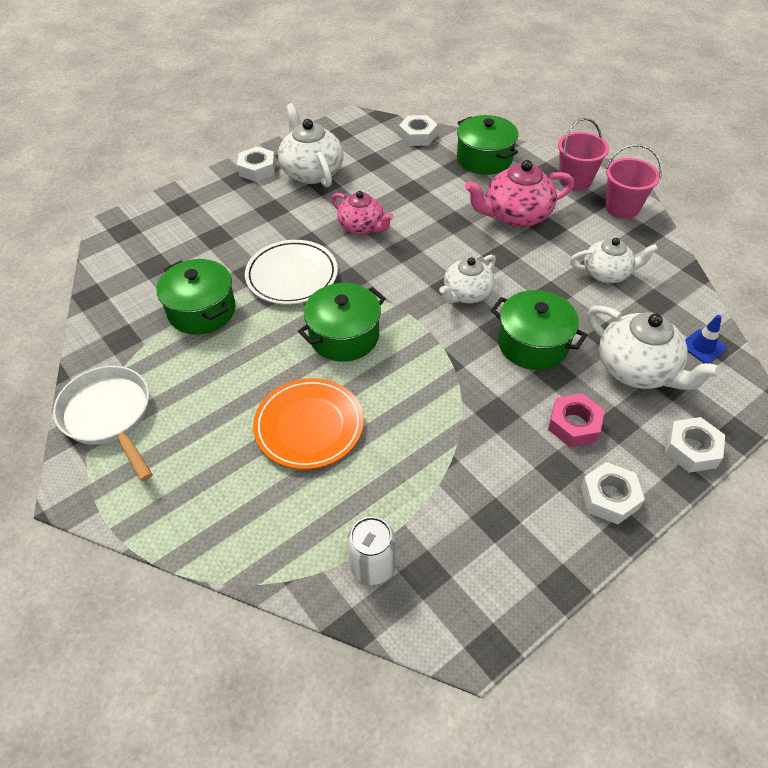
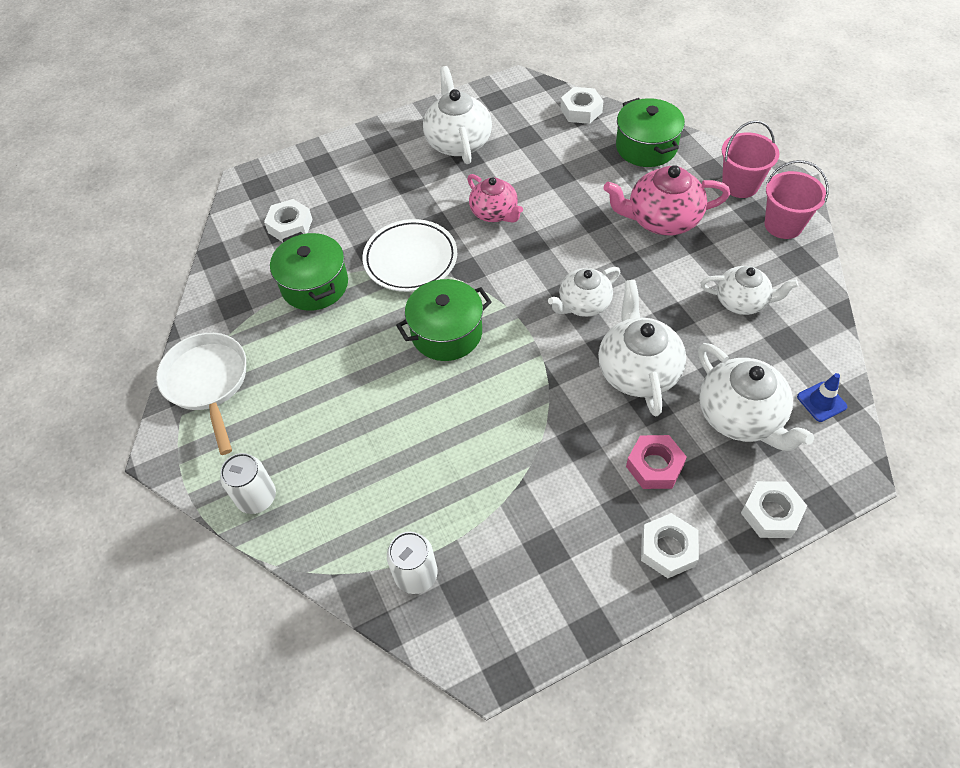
camera: 15 degrees right, 5 degrees up
(186, 519) = (257, 497): none -> white can
(257, 169) = (403, 132): white nut -> white nut (290, 226)
(309, 426) = (390, 424): orange plate -> none
(533, 344) = (637, 370): green pot -> white teapot

